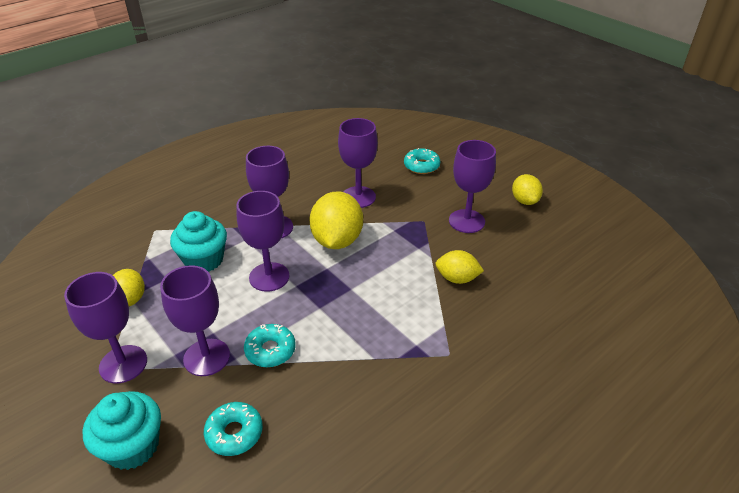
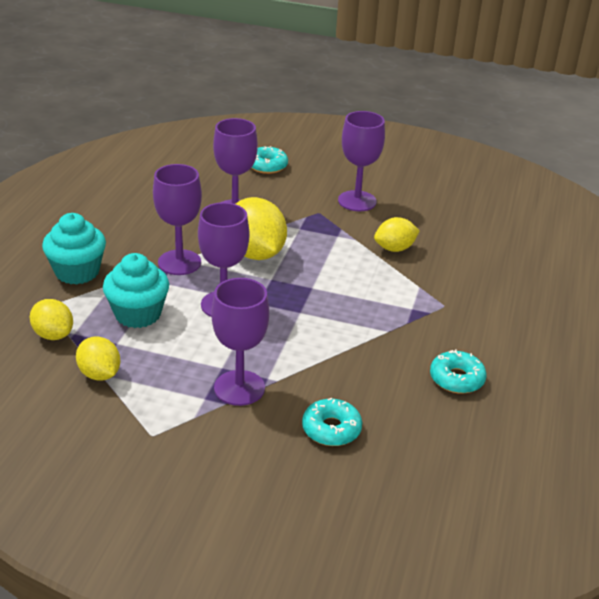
camera: 35 degrees left, 5 degrees down
(123, 364) = (162, 426): purple goblet -> none
(132, 446) = (251, 478): turquoise cupcake -> turquoise cupcake (77, 272)
(270, 350) = (293, 360): turquoise donut -> turquoise donut (456, 379)
(524, 201) = (389, 170): yellow lemon -> yellow lemon (53, 335)

